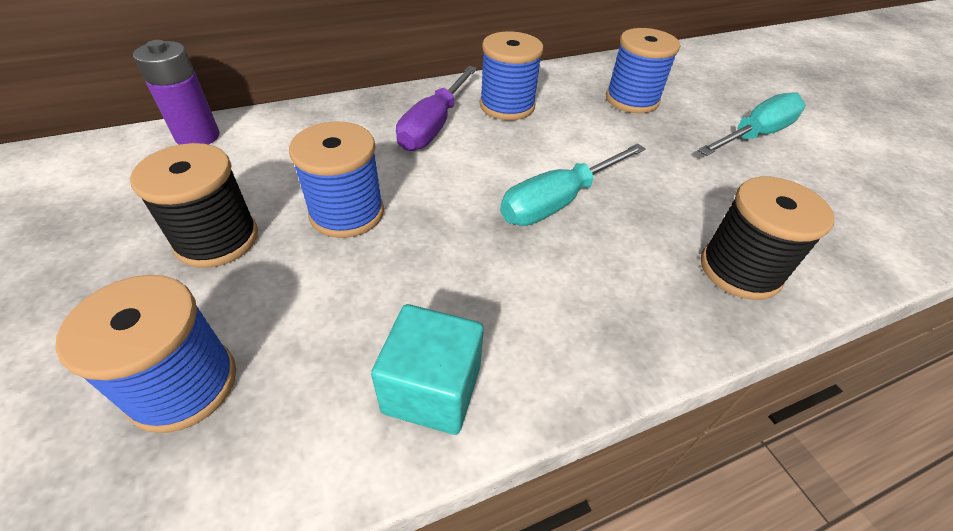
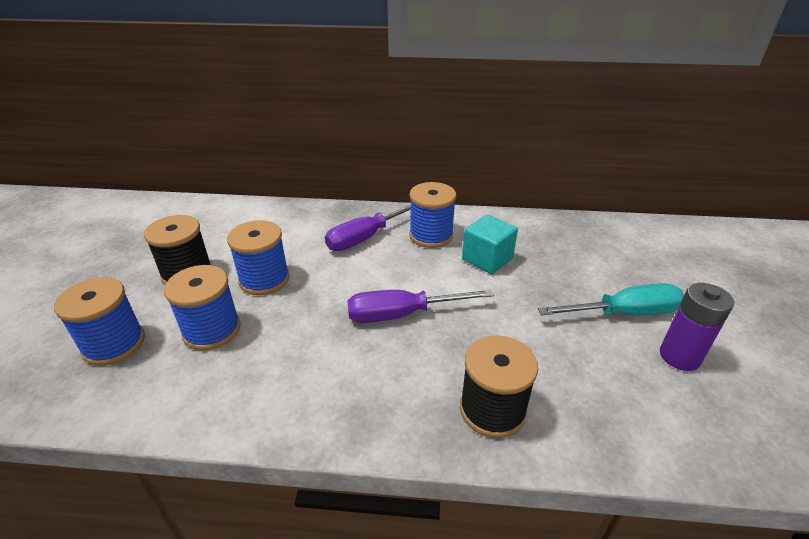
camera: 30 degrees right, 10 degrees down
(198, 137) = (225, 209): purple battery -> purple battery (679, 356)
(432, 389) = (221, 398): turquoise cube -> turquoise cube (487, 259)
(558, 201) = (402, 314): turquoise screwdriver -> purple screwdriver
(632, 100) = (538, 255): blue spool -> blue spool (212, 330)

